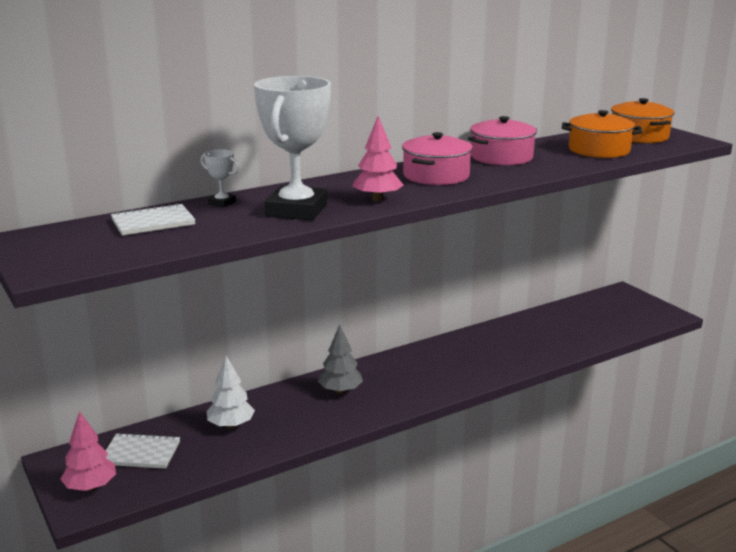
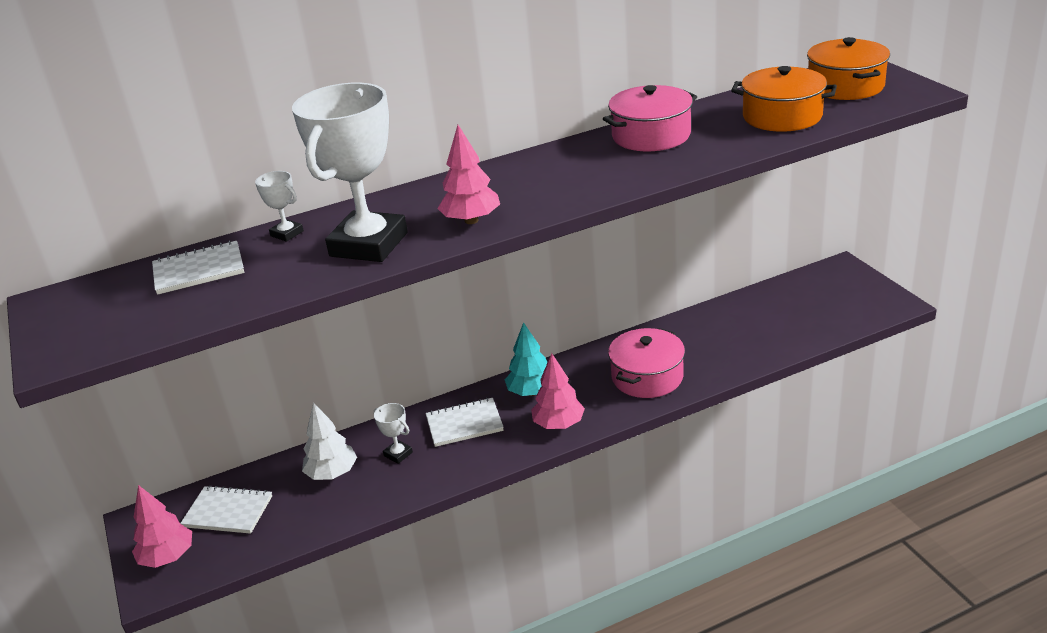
camera: 10 degrees right, 10 degrees up
(287, 411) = (398, 454): none -> white trophy
(340, 391) = (464, 424): grey tree -> white notebook
(392, 369) = (531, 392): none -> turquoise tree
(421, 391) = (558, 424): none -> pink tree
(436, 176) = (557, 174): pink pot -> pink pot (647, 377)

